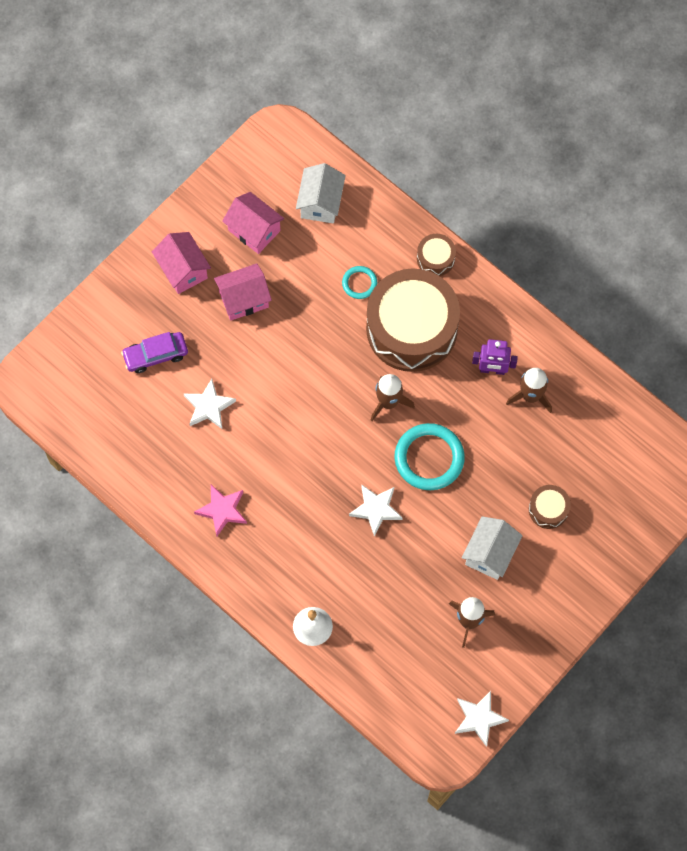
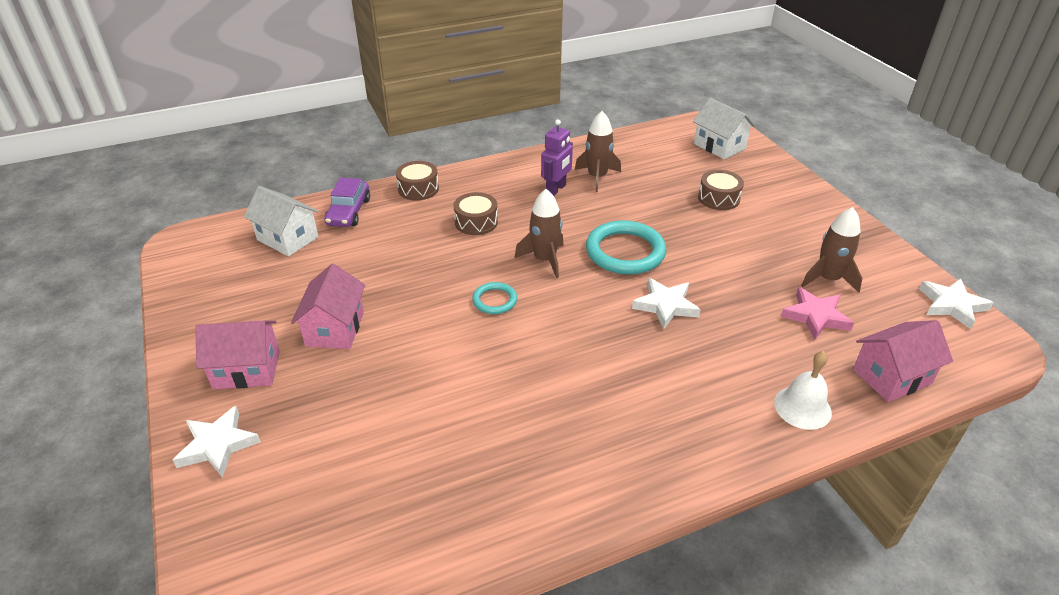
camera: 65 degrees left, 30 degrees down
(155, 355) = (331, 438): purple car -> purple car (348, 212)
(208, 406) = (444, 407): white star -> white star (217, 445)
(222, 510) = (599, 444): pink star -> pink star (815, 316)
(254, 230) = (264, 294): pink house -> pink house (891, 377)
(359, 283) = (398, 240): turquoise ring -> turquoise ring (495, 300)
(411, 328) = (476, 222): brown drum -> brown drum, size x0.42
(490, 553) = (752, 244): white house -> white house (719, 146)

